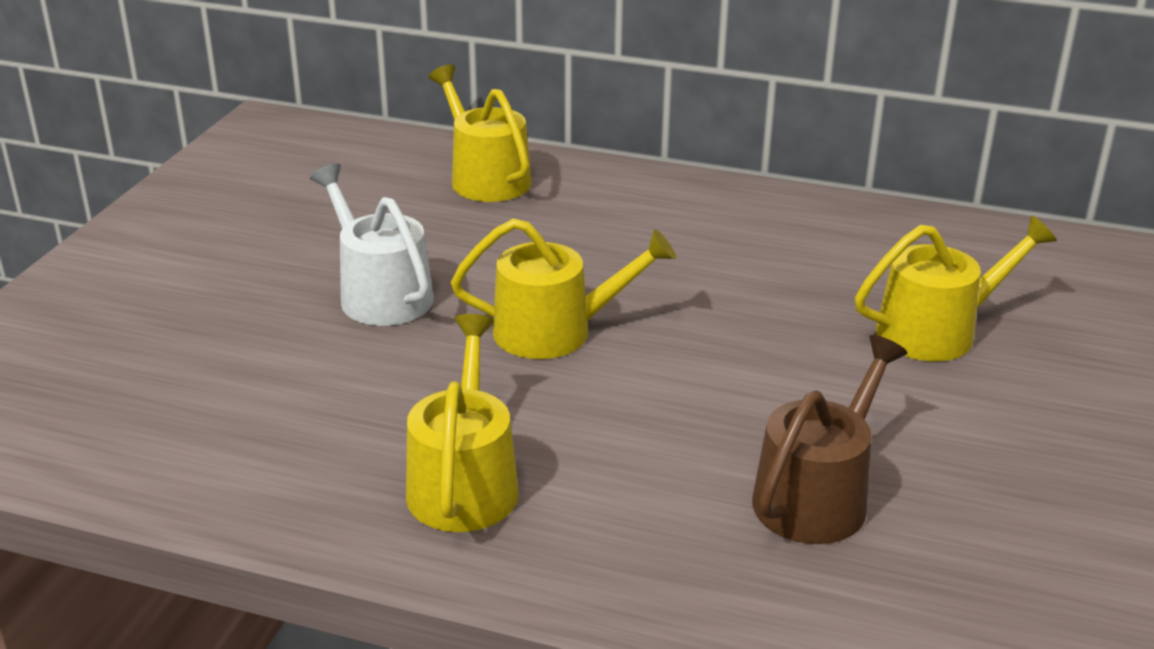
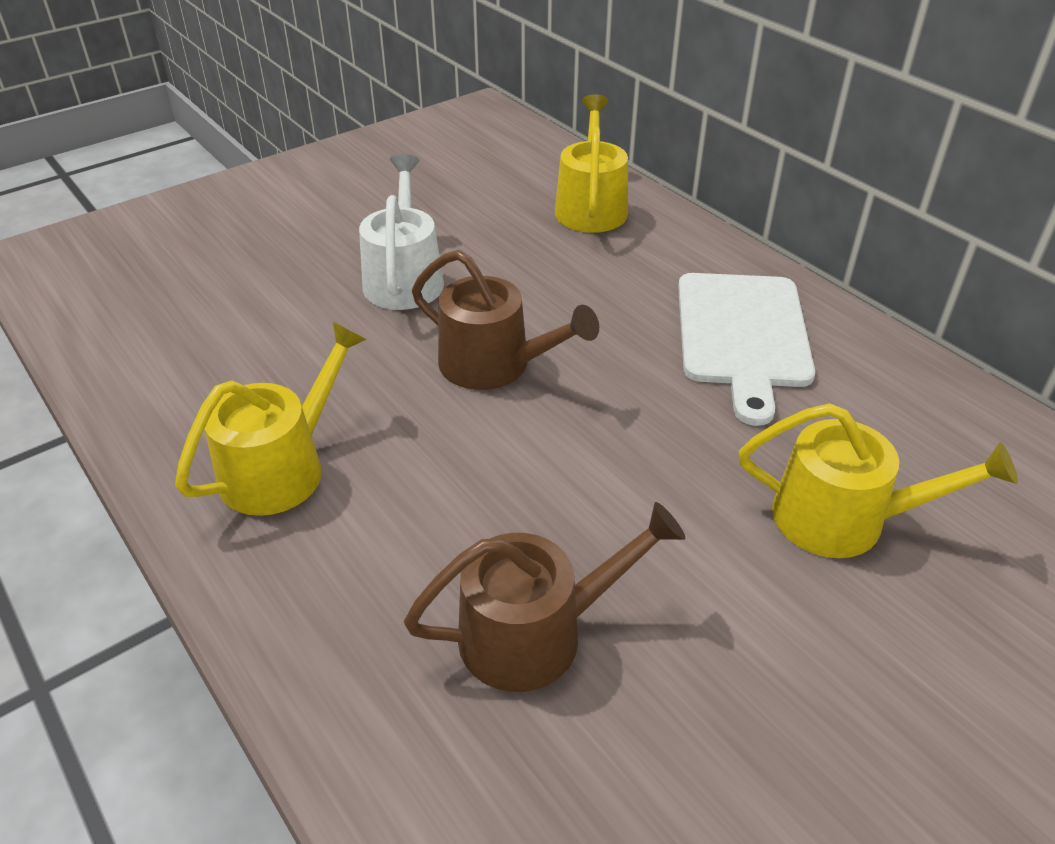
camera: 35 degrees right, 10 degrees up
(555, 331) = (494, 365): yellow watering can -> brown watering can
(730, 235) = (742, 335): none -> white cutting board

